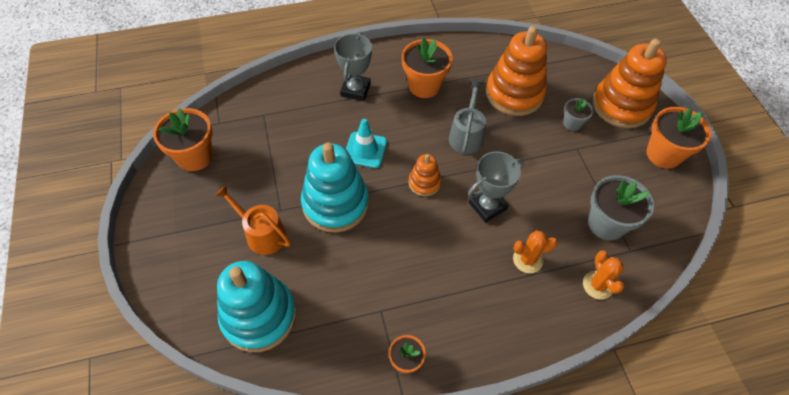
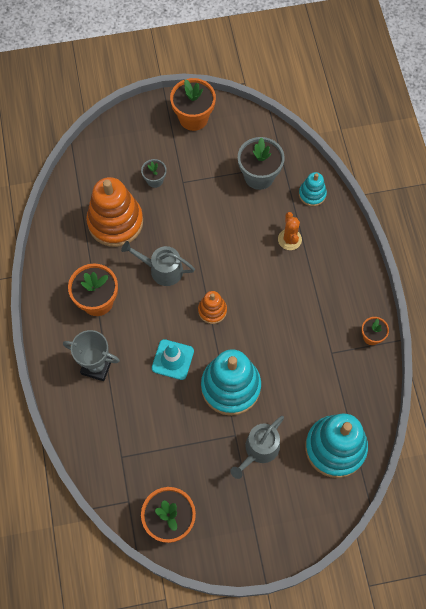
camera: 85 degrees left, 10 degrees up
(262, 234) = (259, 450): orange watering can -> grey watering can
(487, 206) = (238, 262): grey trophy -> none
(597, 285) = (312, 194): orange cactus -> turquoise stacking toy
(621, 105) = (137, 136): orange stacking toy -> none

